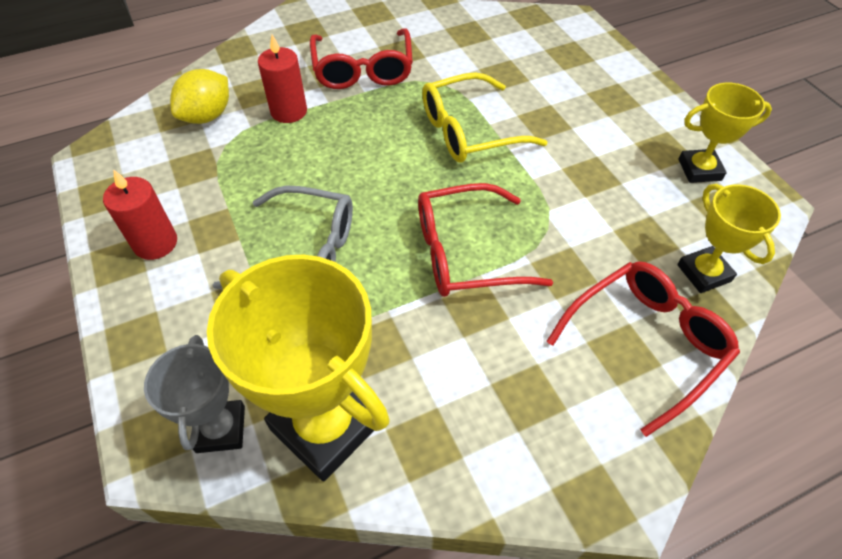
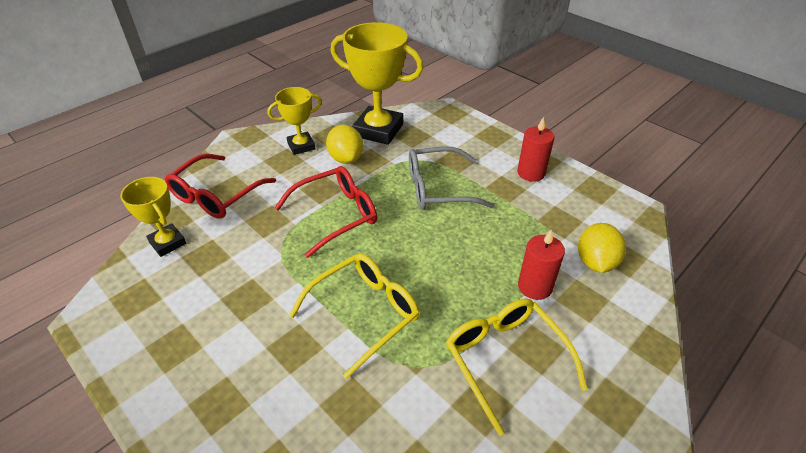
camera: 160 degrees right, 10 degrees down
(221, 429) = (424, 120): grey trophy -> none
(363, 70) = (505, 359): red glasses -> yellow glasses
(415, 363) = (346, 158): none -> yellow lemon
(699, 170) = (144, 332): yellow trophy -> yellow trophy (301, 146)

